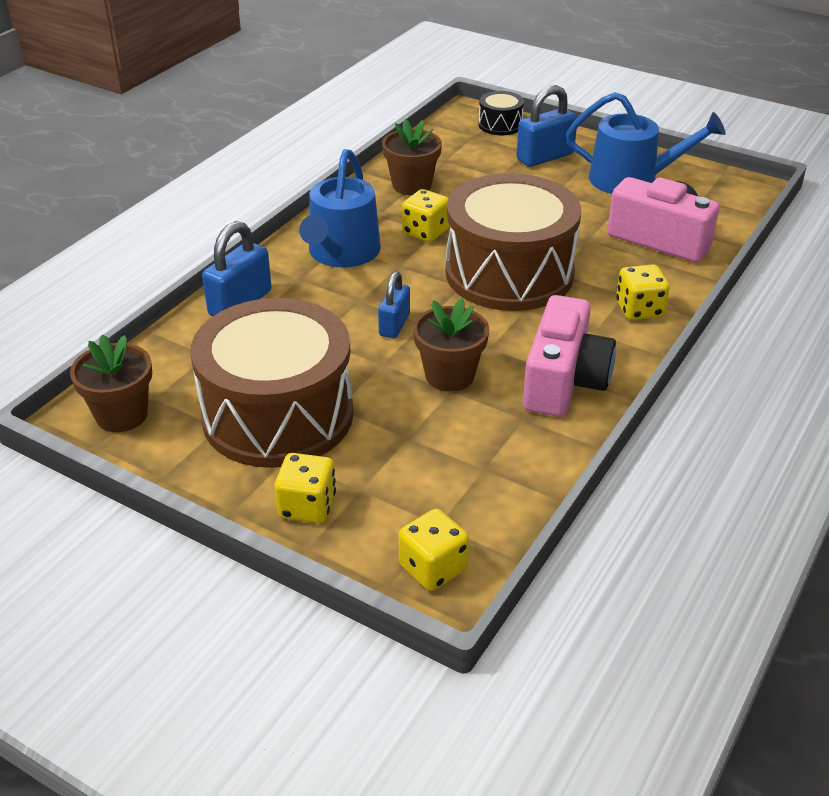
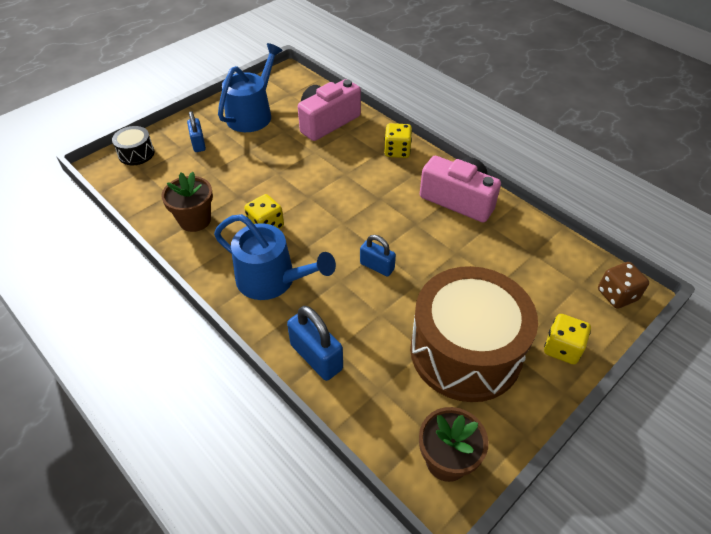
camera: 75 degrees left, 10 degrees up
(433, 568) = (617, 295): yellow dice -> brown dice
(449, 375) = (441, 250): brown flower pot -> none
(509, 273) = (337, 196): brown drum -> none
(545, 157) = (198, 143): blue padlock -> blue padlock, size x0.65

